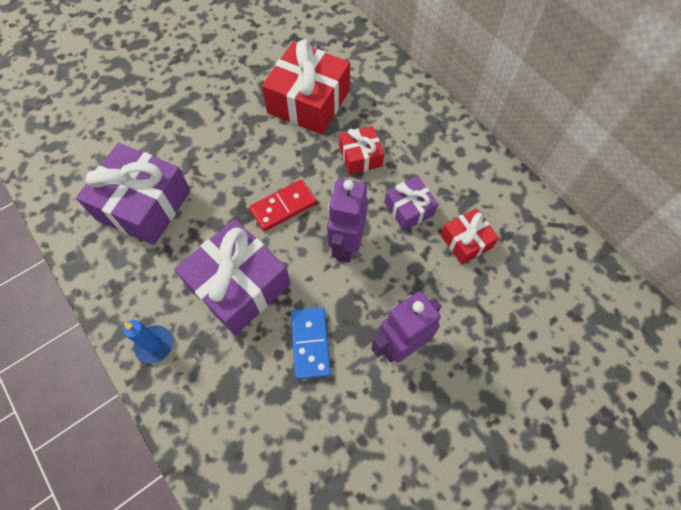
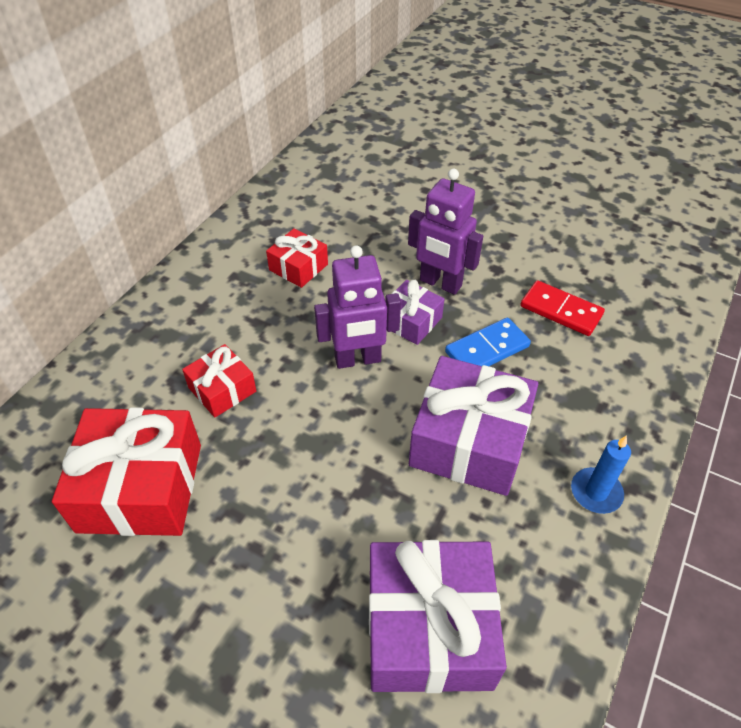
camera: 115 degrees left, 15 degrees down
(283, 207) = (338, 442): red domino -> red domino (561, 310)
(409, 209) = (280, 321): purple gift -> purple gift (411, 321)

